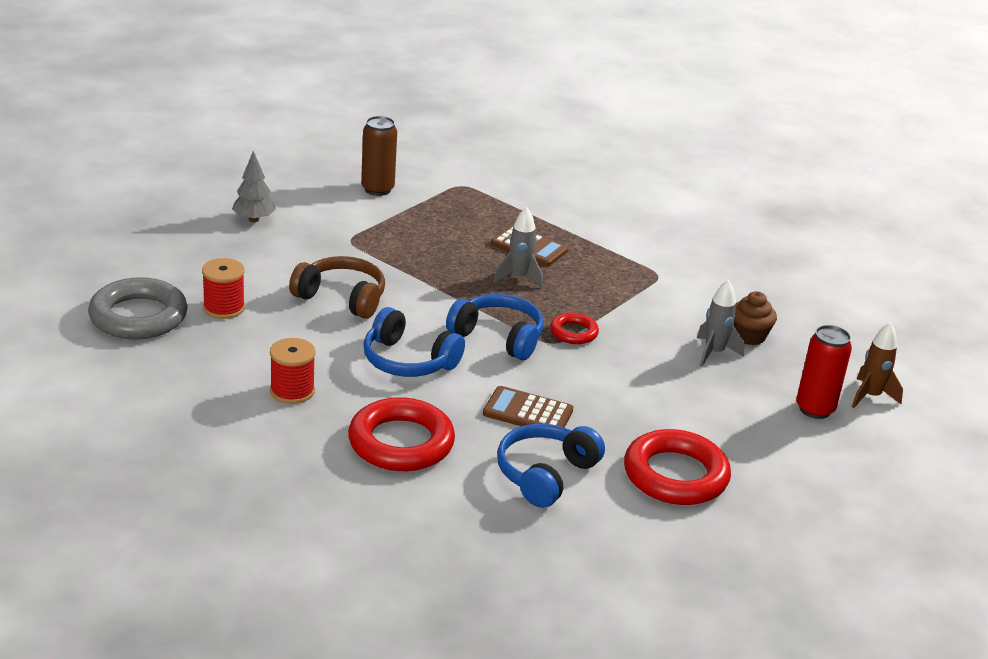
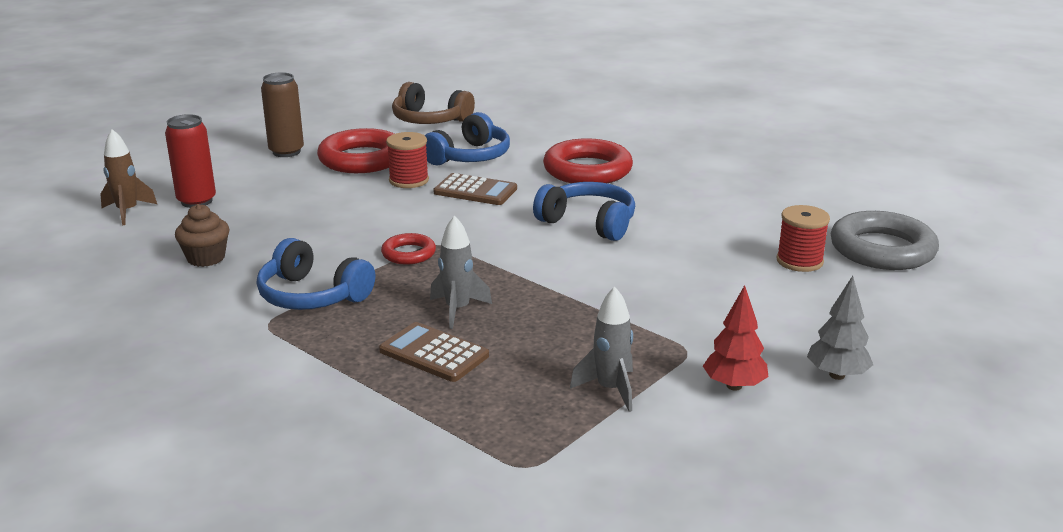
camera: 175 degrees left, 5 degrees down
(292, 391) = (692, 198): red spool -> red spool (409, 180)
(326, 217) = (734, 386): none -> red tree
(342, 298) = (674, 277): brown headphones -> brown headphones (429, 120)
(377, 189) = (671, 446): brown can -> brown can (286, 152)
(498, 337) = (494, 246): blue headphones -> blue headphones (312, 296)
(714, 353) = (261, 241): grey rocket -> grey rocket (610, 389)

